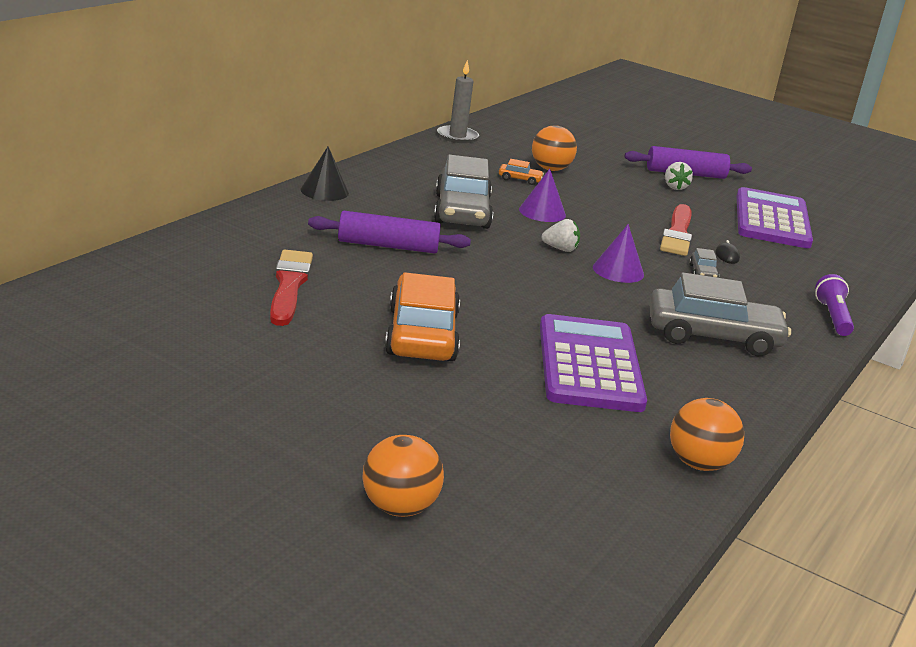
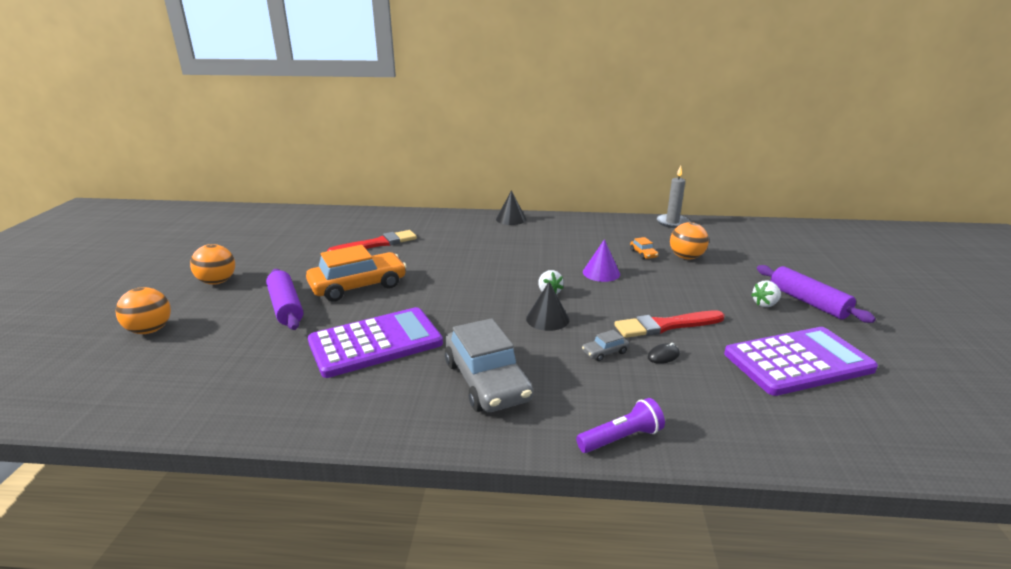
camera: 65 degrees right, 0 degrees up
(388, 246) = (464, 249): purple rolling pin -> purple rolling pin (286, 307)
(462, 211) = (552, 253): grey car -> none
(618, 271) = (547, 319): purple cone -> black cone
(699, 464) = (260, 417): orange ball -> orange ball (217, 282)

